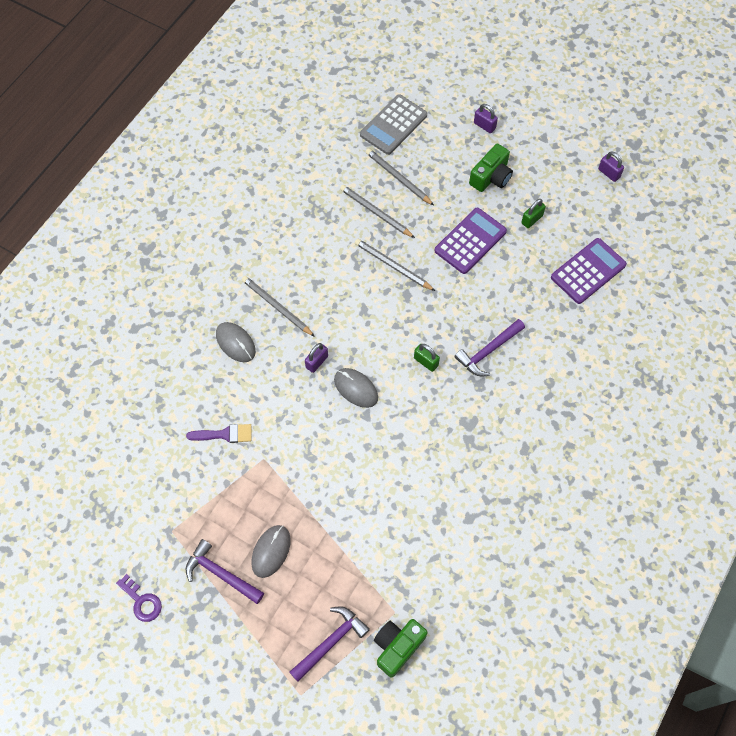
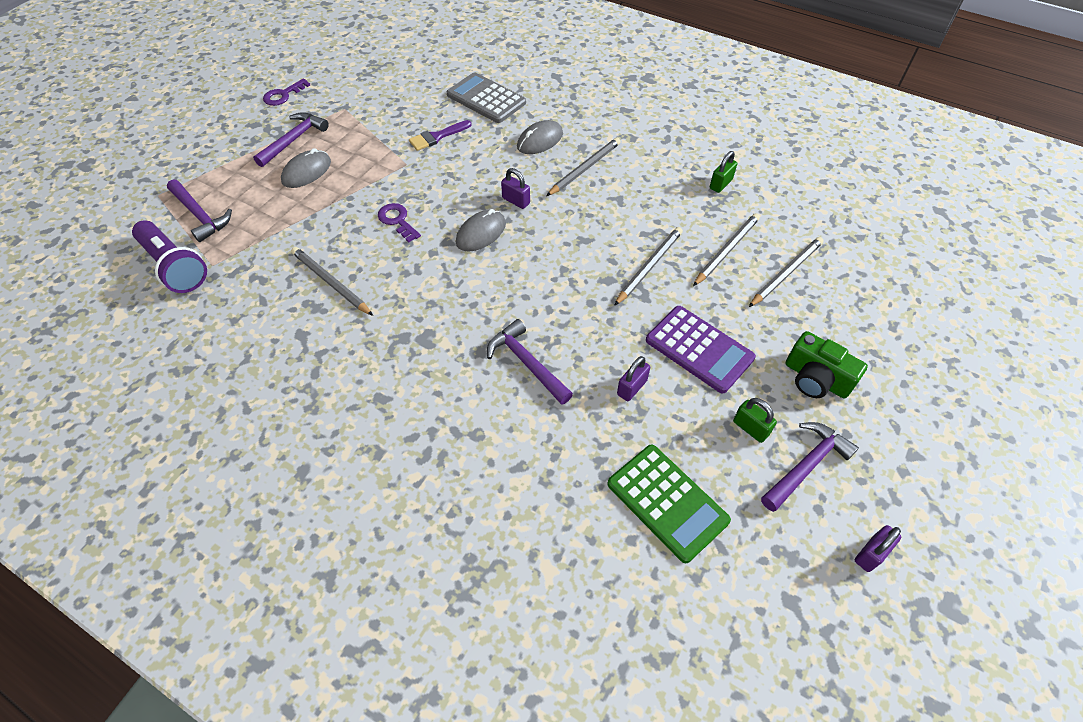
camera: 90 degrees right, 10 degrees down
(225, 434) = (437, 137): purple brush -> purple brush turned 60 degrees clockwise
(271, 551) = (306, 172): grey mouse -> grey mouse turned 75 degrees counterclockwise
(340, 458) = (397, 220): none -> purple key
(393, 125) = (872, 269): grey calculator -> grey calculator (486, 99)
(397, 647) = (175, 267): green camera -> purple flashlight
(414, 504) = (330, 283): none -> grey pencil
(426, 362) = (513, 297): green padlock -> green padlock (720, 184)
(484, 126) = (909, 374): purple padlock -> purple padlock (632, 387)
(556, 194) = (806, 465): none -> purple hammer
(588, 271) = (667, 502): purple calculator -> green calculator

